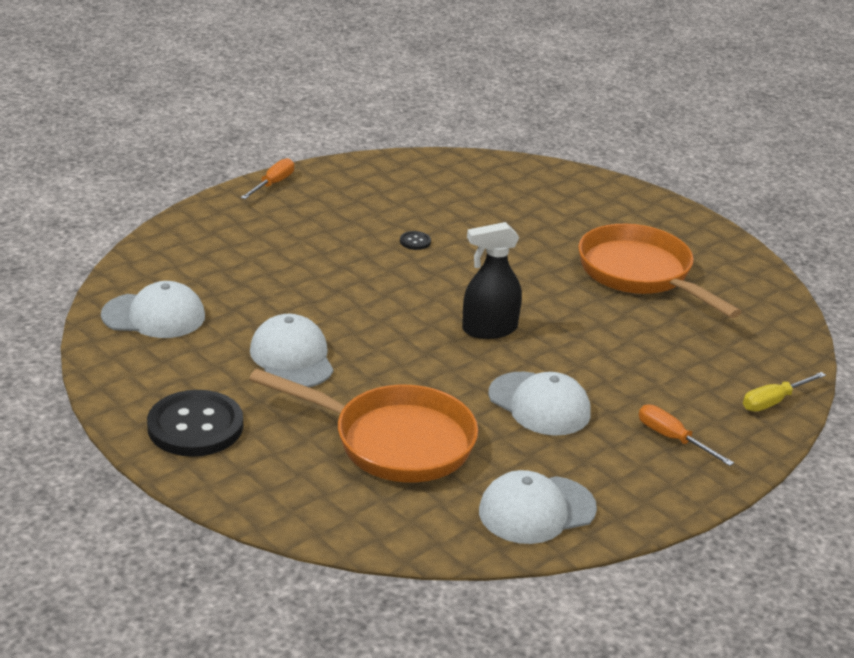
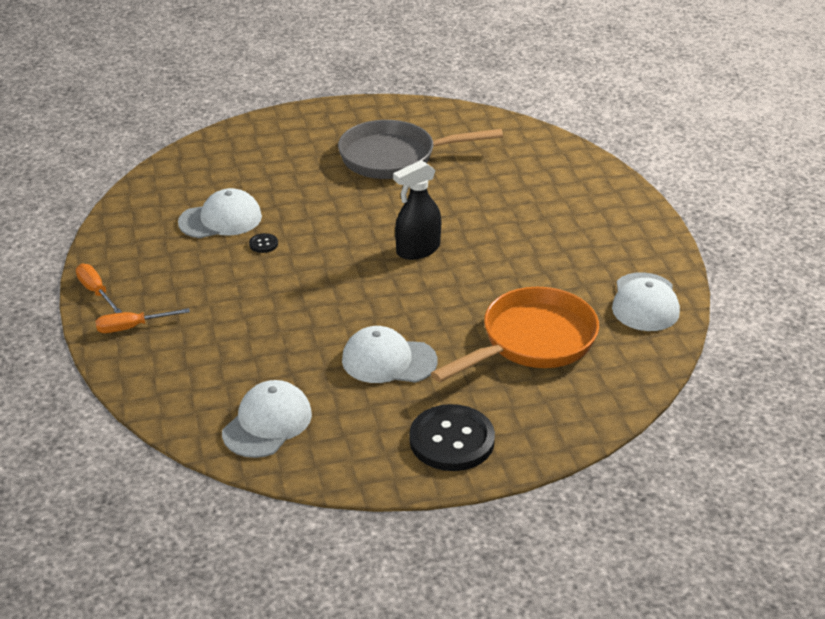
camera: 60 degrees left, 5 degrees up
(489, 329) = (418, 250): black spray bottle -> black spray bottle turned 45 degrees clockwise
(539, 404) = (527, 260): white cap -> white cap (220, 219)
(640, 274) = (395, 157): orange pan -> grey pan
(672, 439) = (599, 219): orange screwdriver -> orange screwdriver (132, 327)
(774, 401) = (582, 164): yellow screwdriver -> none

